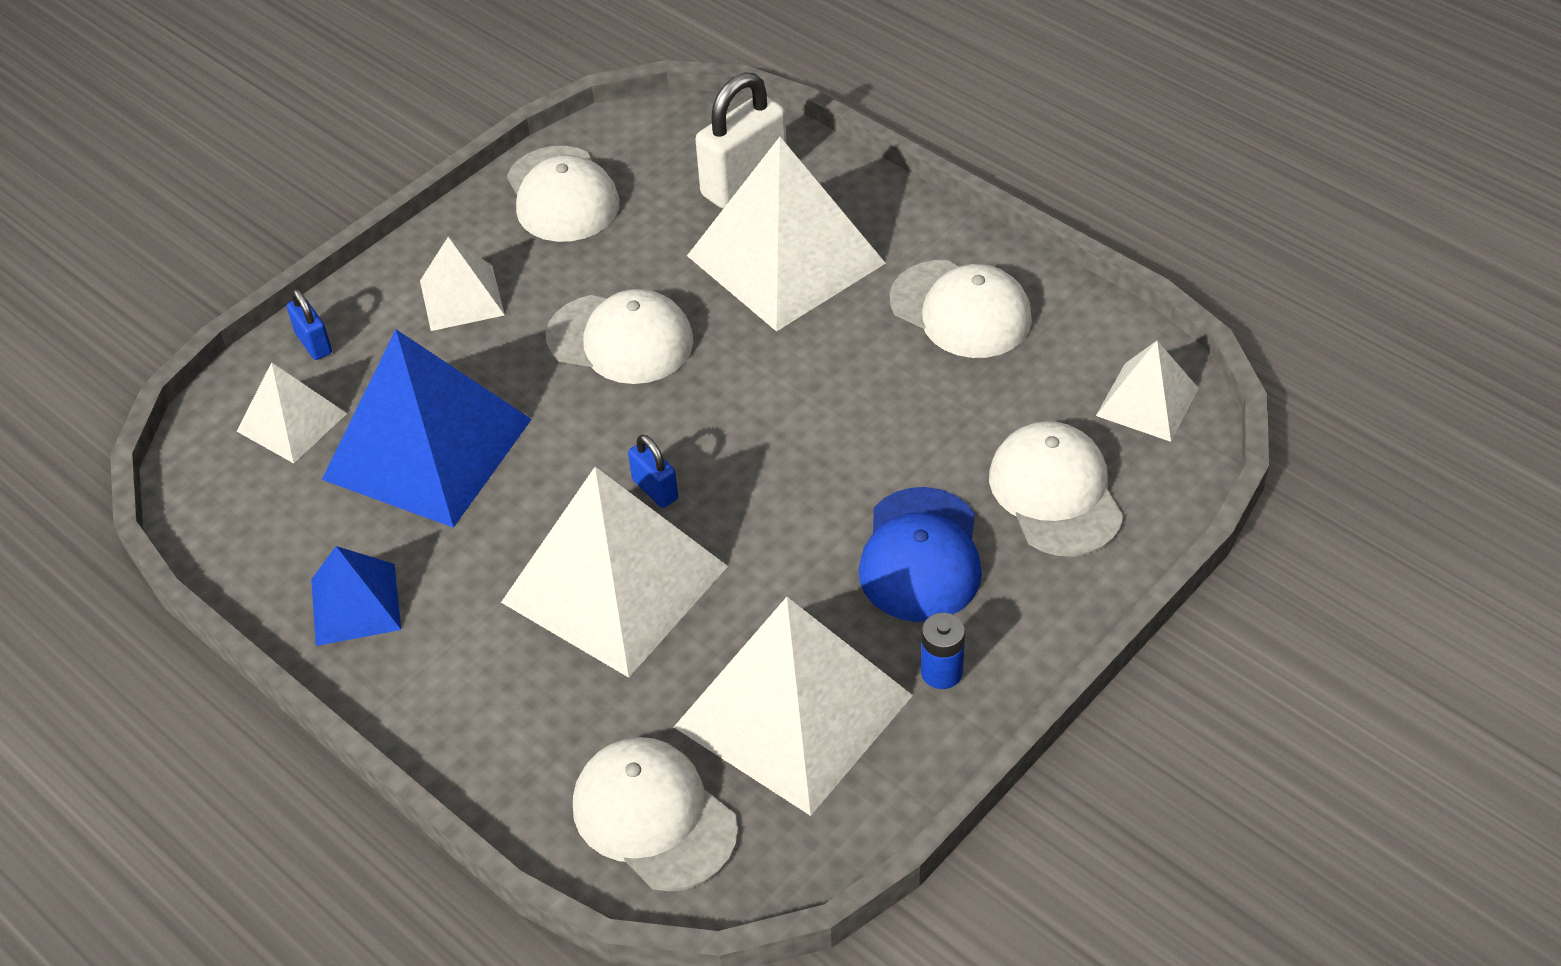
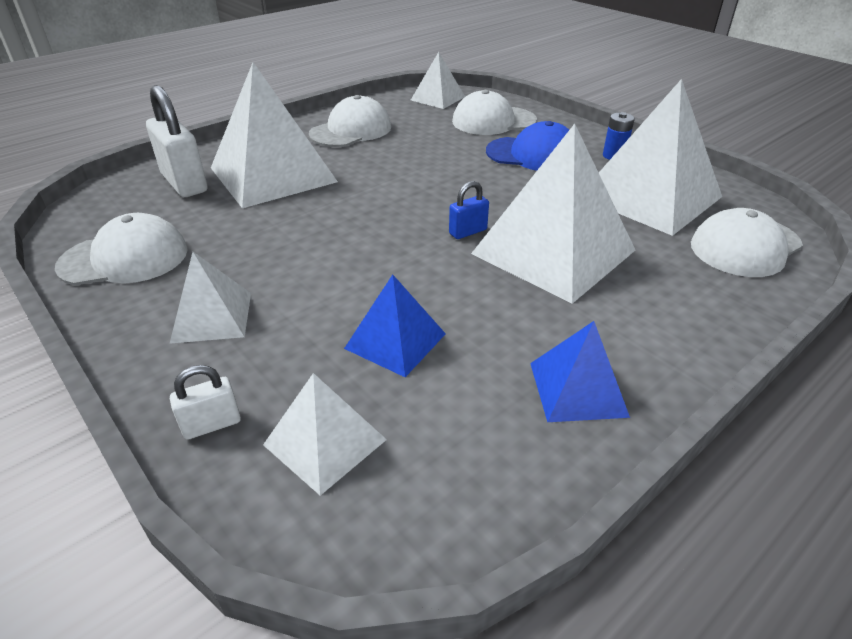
camera: 85 degrees left, 10 degrees down
(314, 343) = (212, 424): blue padlock -> white padlock
(427, 448) = (395, 341): blue pyramid -> blue pyramid, size x0.52
(621, 339) = (313, 238): white cap -> none

